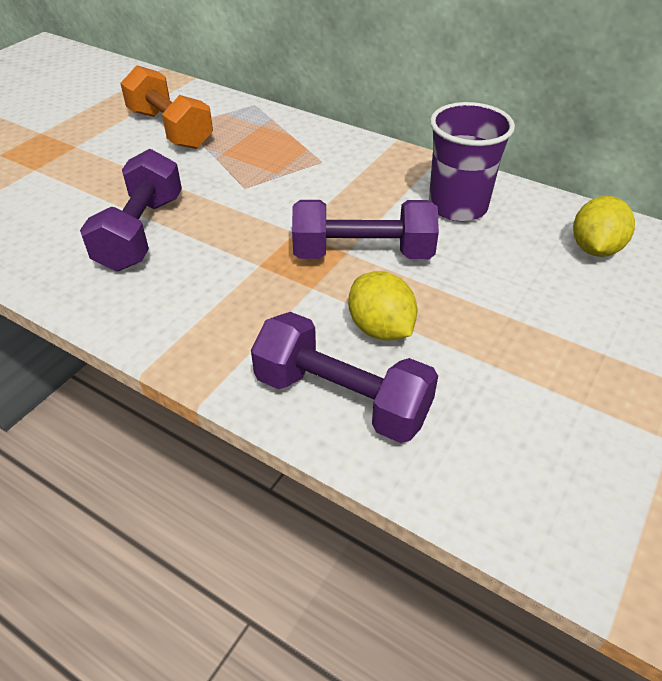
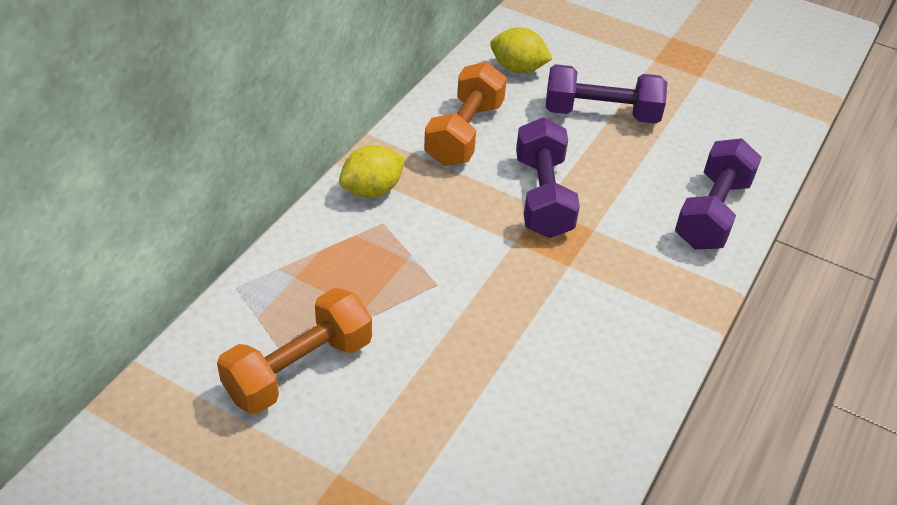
camera: 95 degrees left, 0 degrees up
(141, 232) = (530, 363): purple dumbbell -> purple dumbbell (601, 114)
(380, 328) = (635, 190): yellow lemon -> yellow lemon (372, 190)
(457, 206) = (464, 133): purple cup -> orange dumbbell

